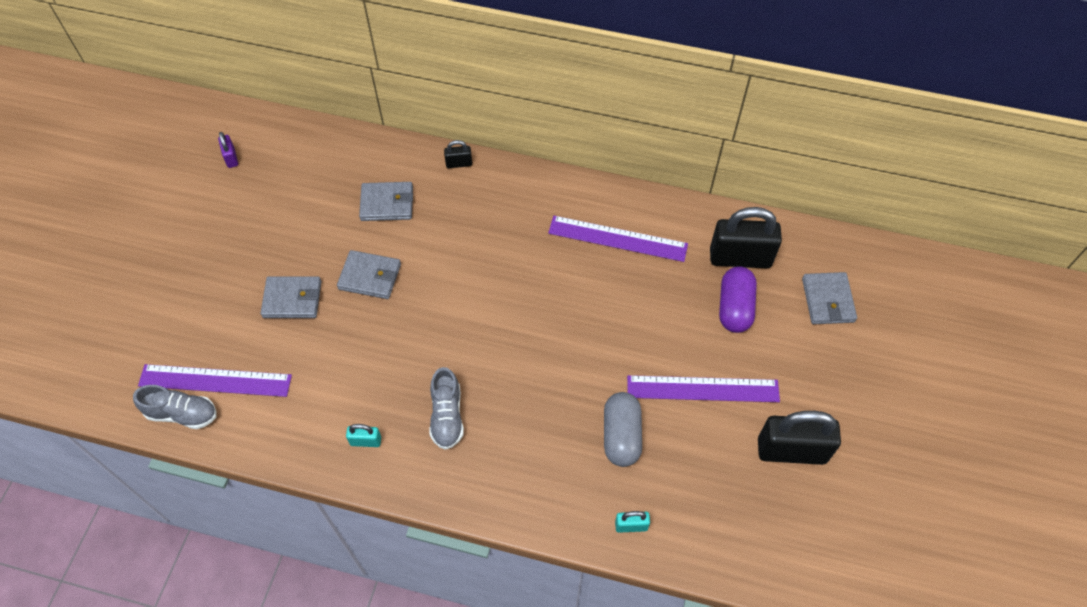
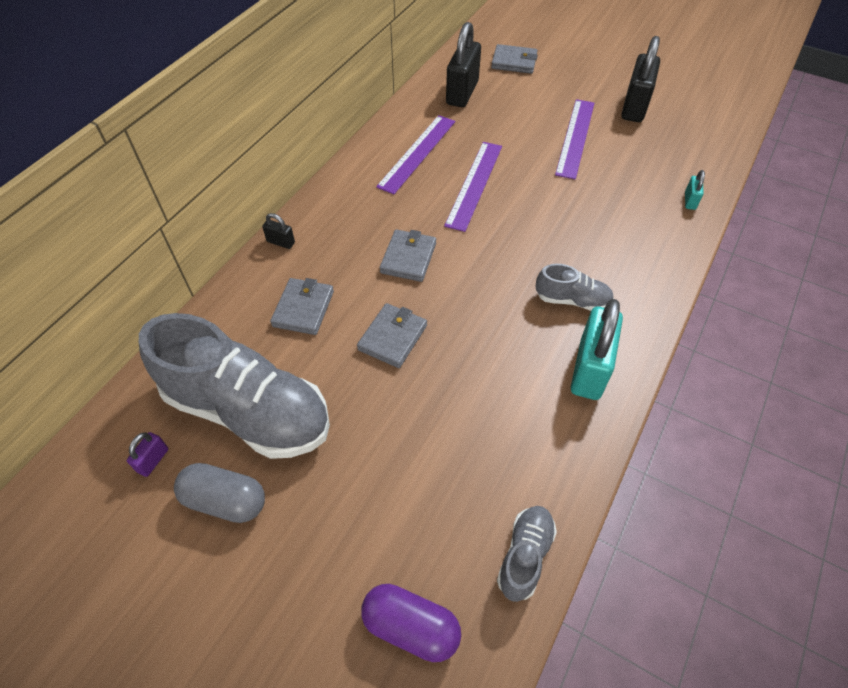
camera: 75 degrees left, 5 degrees down
(215, 381) = (486, 512): purple ruler -> purple ruler (474, 184)
(231, 158) = (153, 460): purple padlock -> purple padlock turned 60 degrees counterclockwise
(281, 199) = (248, 410): none -> grey shoe
(292, 299) = (397, 415): grey wallet -> grey wallet (408, 258)
(365, 441) = (589, 369): turquoise padlock -> turquoise padlock, size x2.22
(459, 163) = (281, 242): black padlock -> black padlock turned 75 degrees counterclockwise
(621, 435) = (609, 190): grey capsule -> grey capsule (225, 500)
(735, 307) = (507, 106): purple capsule -> purple capsule (411, 627)

